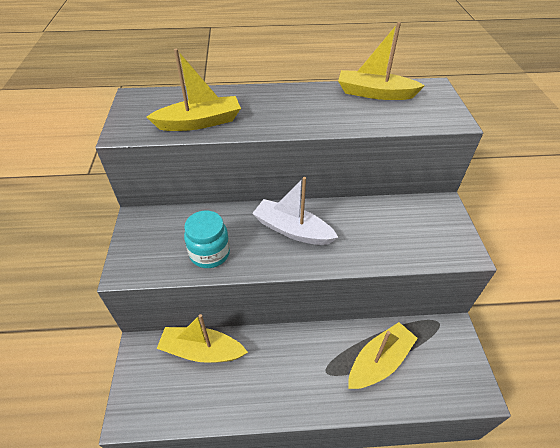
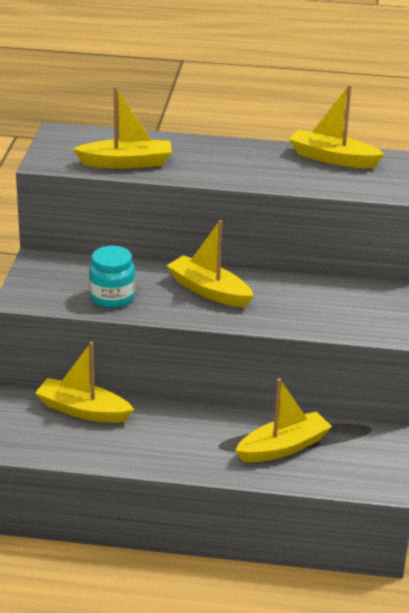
camera: 10 degrees right, 15 degrees down
(292, 230) = (209, 291): white boat -> yellow boat

